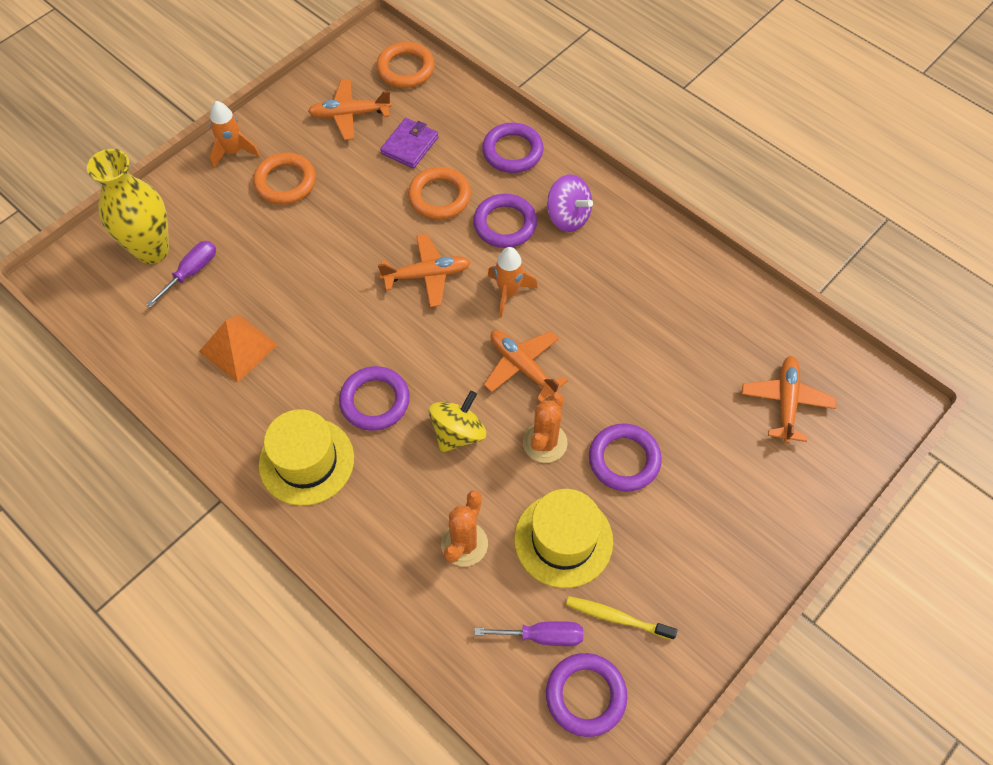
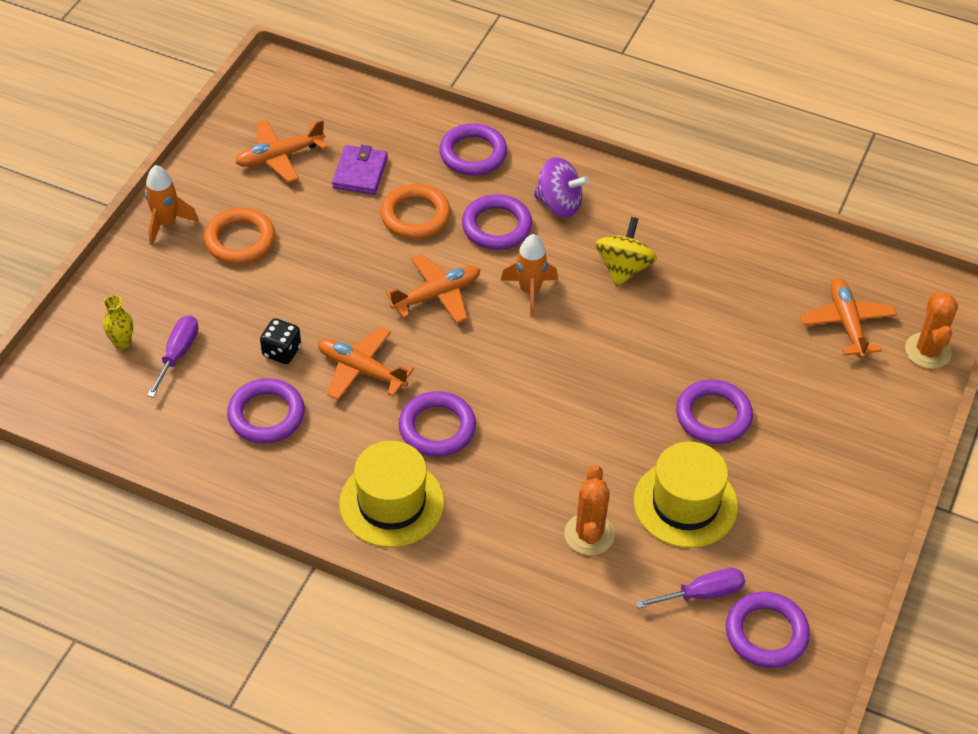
camera: 20 degrees left, 10 degrees down
(152, 250) = (122, 343): yellow vase -> yellow vase, size x0.43
(238, 348) = (266, 415): orange pyramid -> purple ring
(276, 292) = (281, 351): none -> black dice
(405, 69) = (320, 97): orange ring -> none
(458, 433) = (537, 435): yellow spinning top -> yellow spinning top (623, 268)
(522, 367) = (575, 357): orange plane -> orange plane (361, 370)
(545, 443) = (628, 421): orange cactus -> orange cactus (928, 351)
(617, 618) = (767, 557): yellow toothbrush -> none

